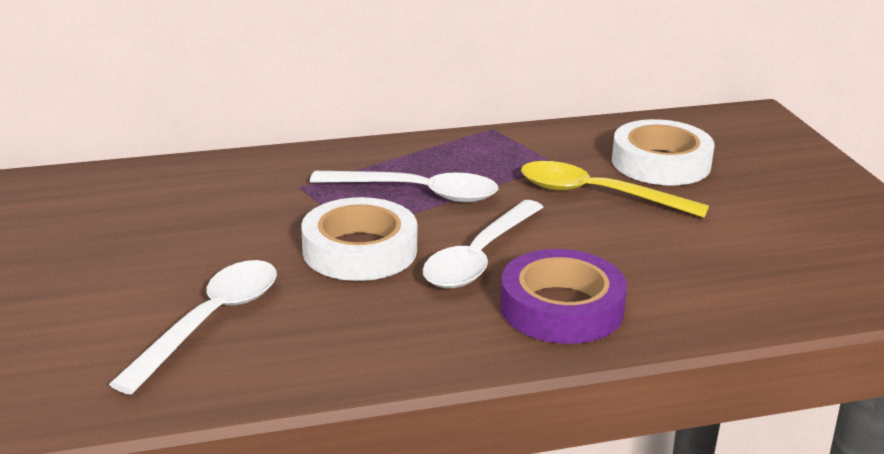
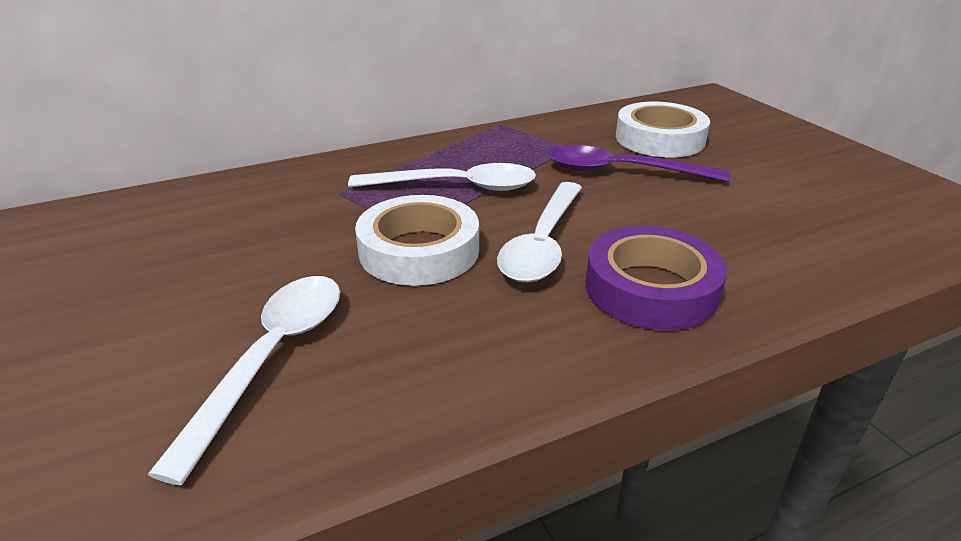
camera: 10 degrees left, 5 degrees up
(597, 195) = (622, 171): yellow spoon -> purple spoon

